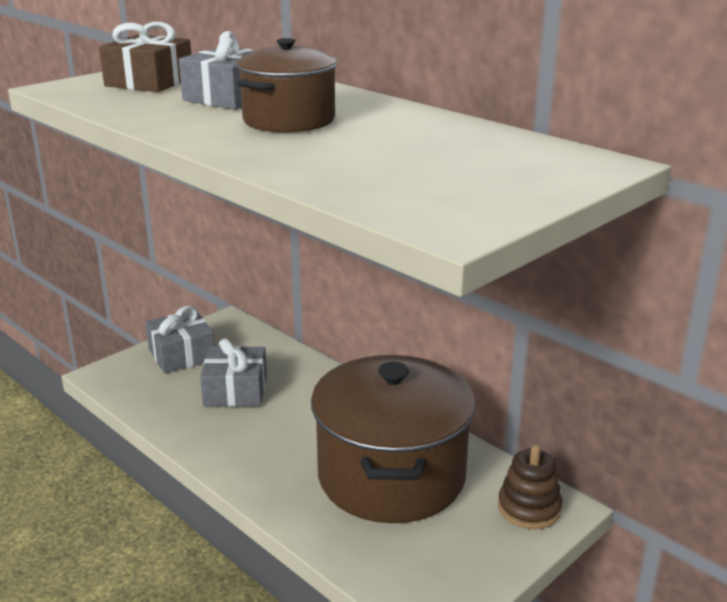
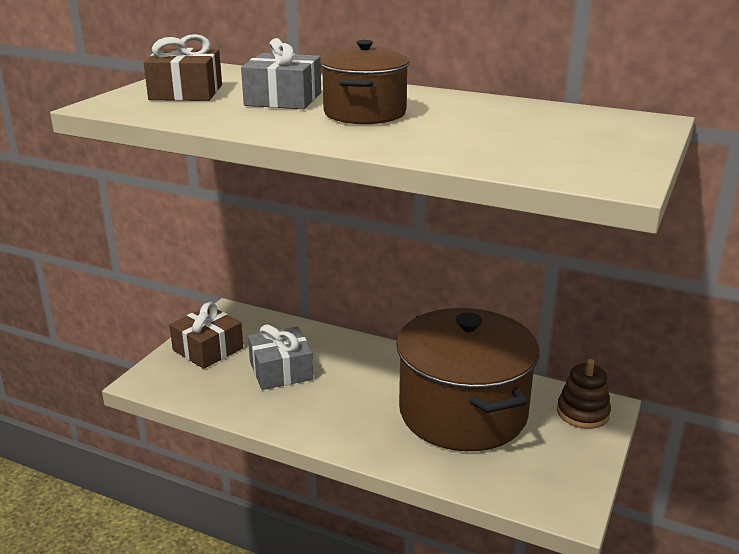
camera: 20 degrees left, 0 degrees up
(182, 354) = (208, 349): grey gift -> brown gift

